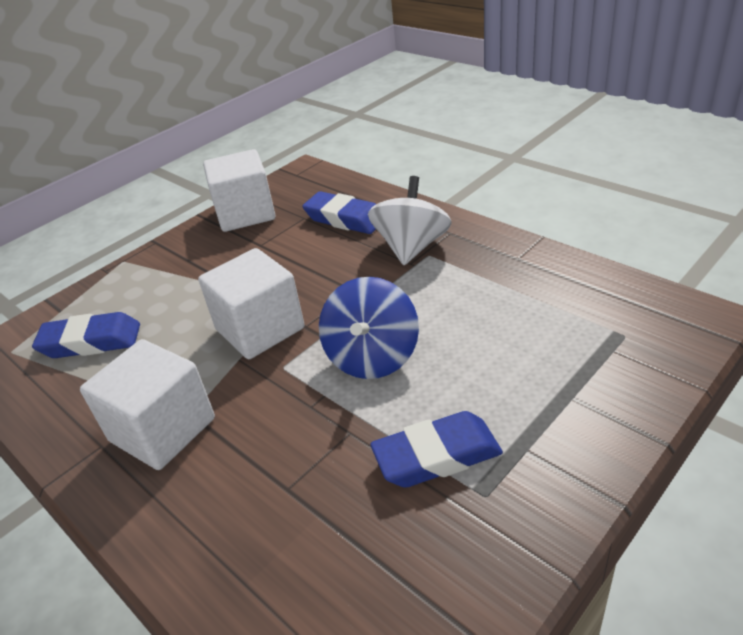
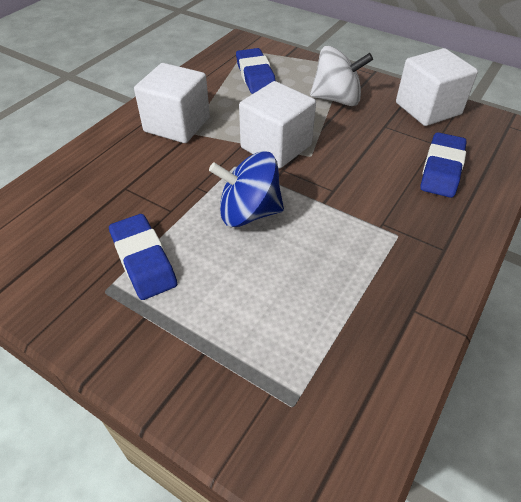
camera: 75 degrees right, 10 degrees up
(411, 247) = (408, 222): white spinning top -> white spinning top (337, 99)

